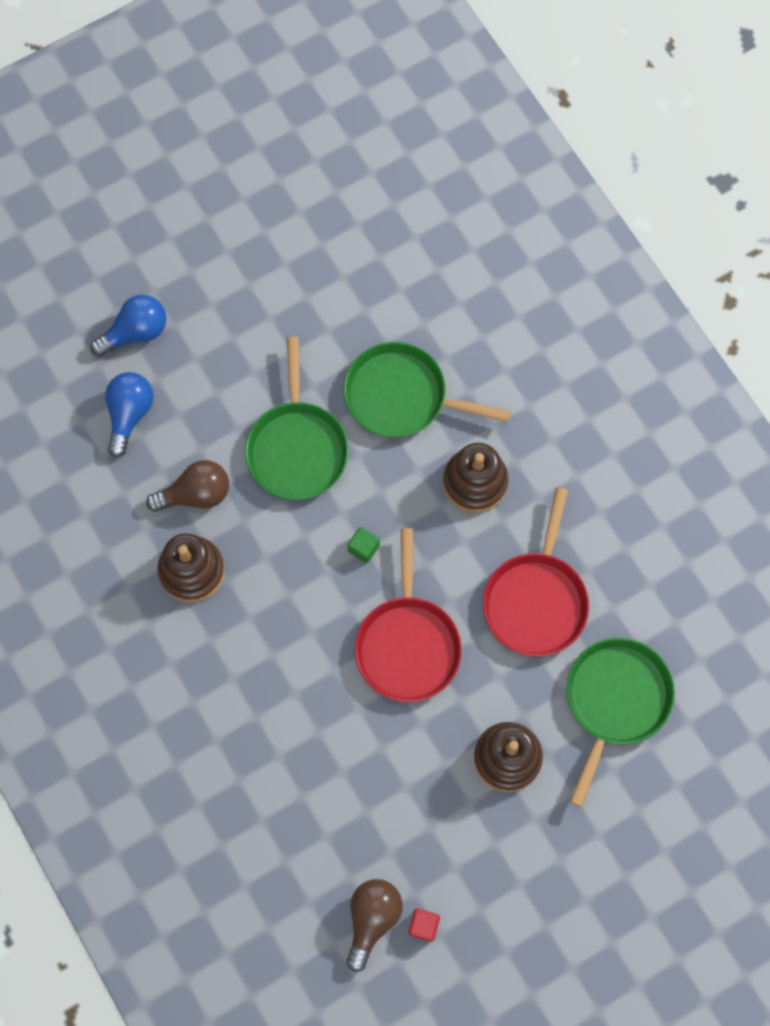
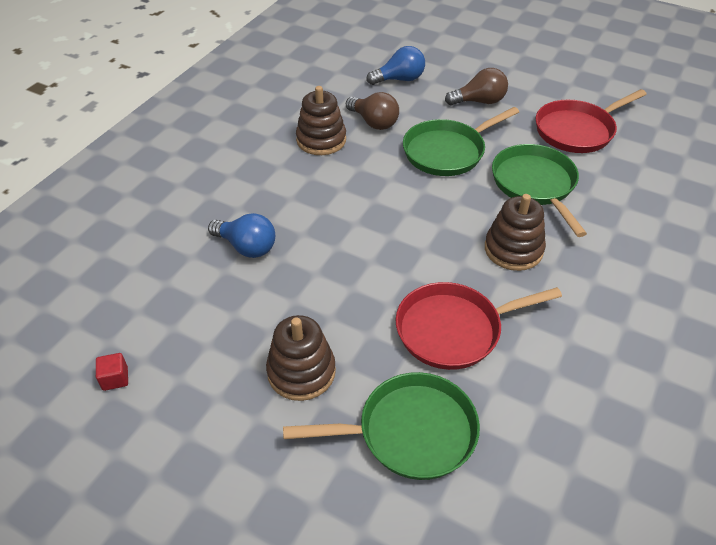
camera: 60 degrees right, 25 degrees down
(136, 332) = (452, 63): blue light bulb -> blue light bulb (247, 247)
(363, 548) = (407, 211): green cube -> none
(372, 919) = (106, 340): brown light bulb -> brown light bulb (479, 101)
(407, 644) = (353, 265): red pan -> red pan (577, 130)

